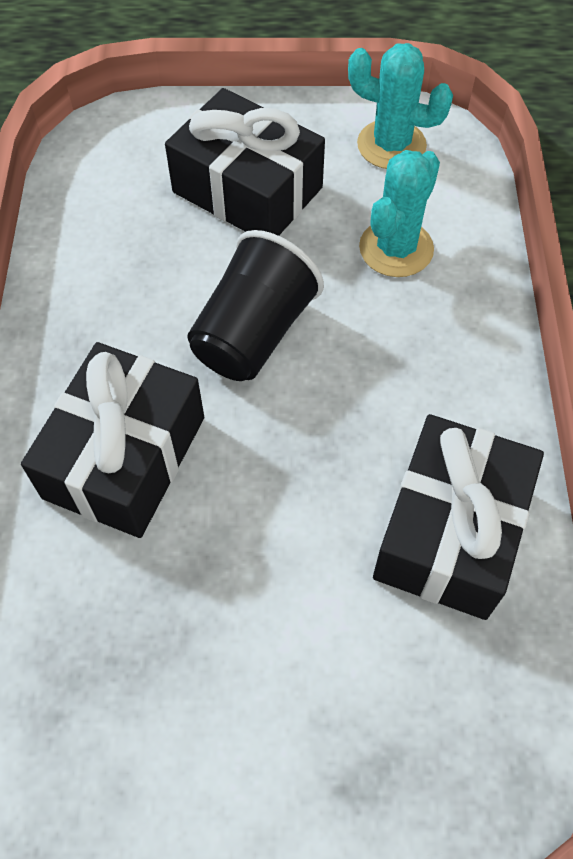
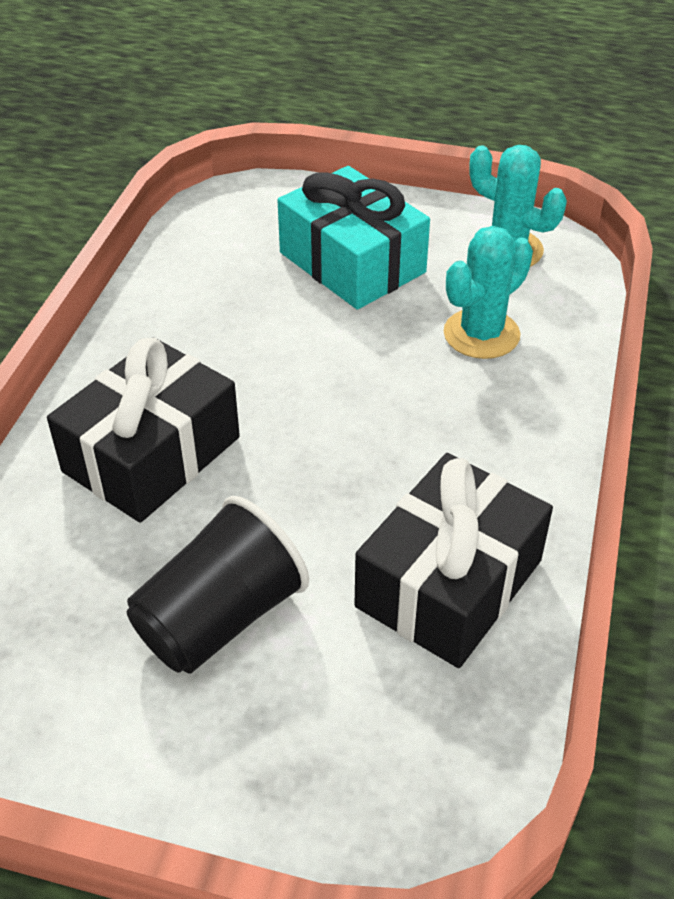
camera: 15 degrees right, 15 degrees down
(247, 190) = (352, 262): black gift -> turquoise gift
(253, 334) = (313, 378): black cup -> black cup (220, 618)

